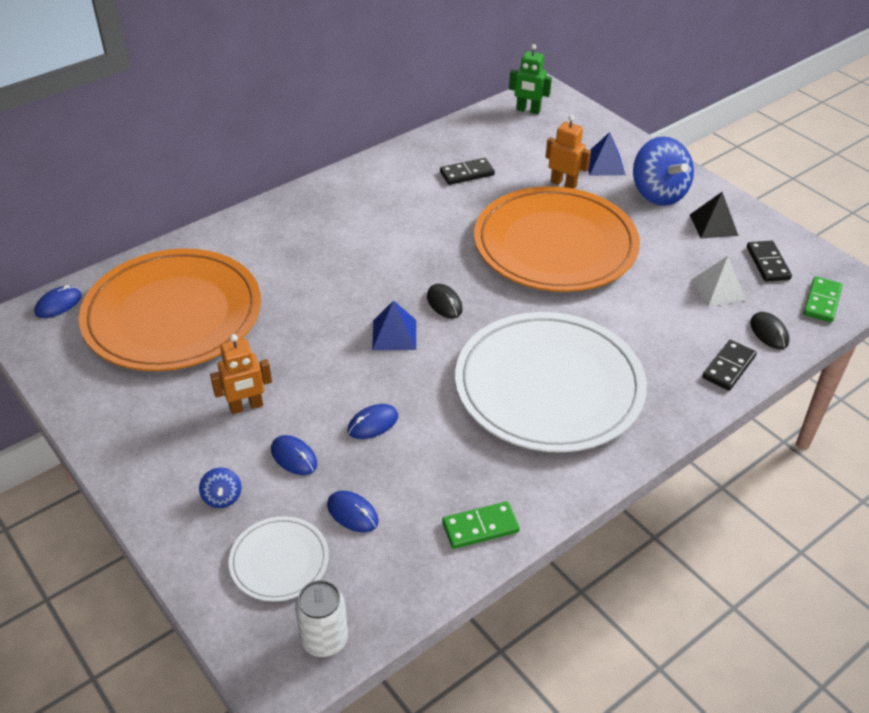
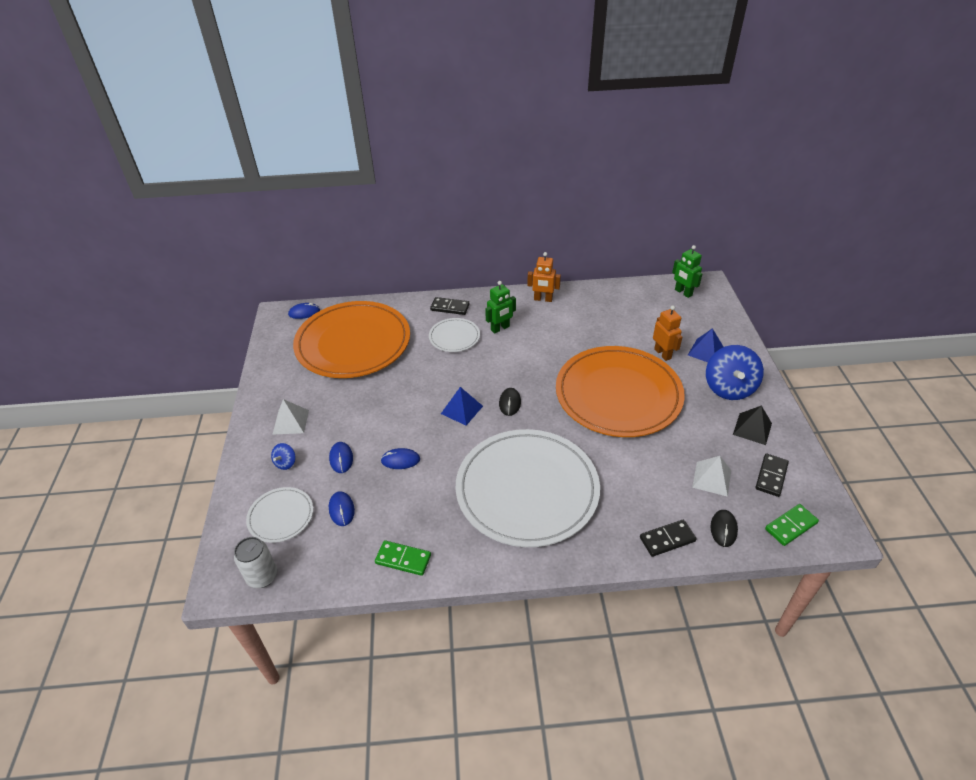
camera: 35 degrees right, 0 degrees up
(179, 446) = (290, 422): none -> white pyramid
(246, 406) = (343, 415): orange robot -> orange robot (543, 299)
(305, 255) = (454, 337): none -> white plate
(355, 224) = (500, 328): none -> green robot
(467, 173) = (601, 322): black domino -> black domino (450, 307)

